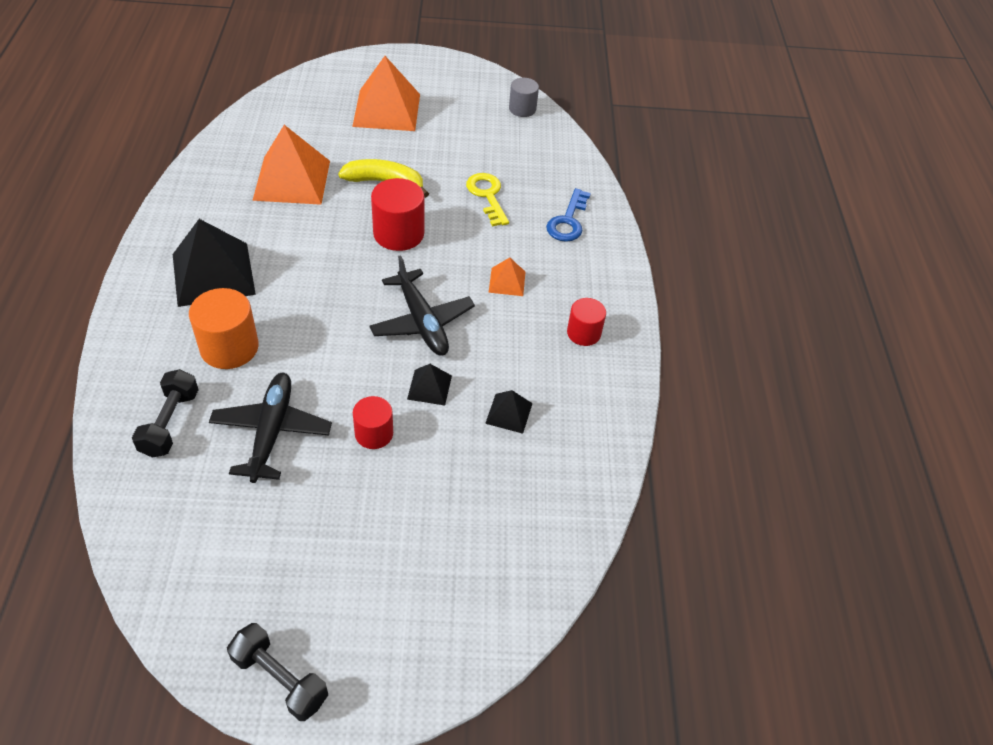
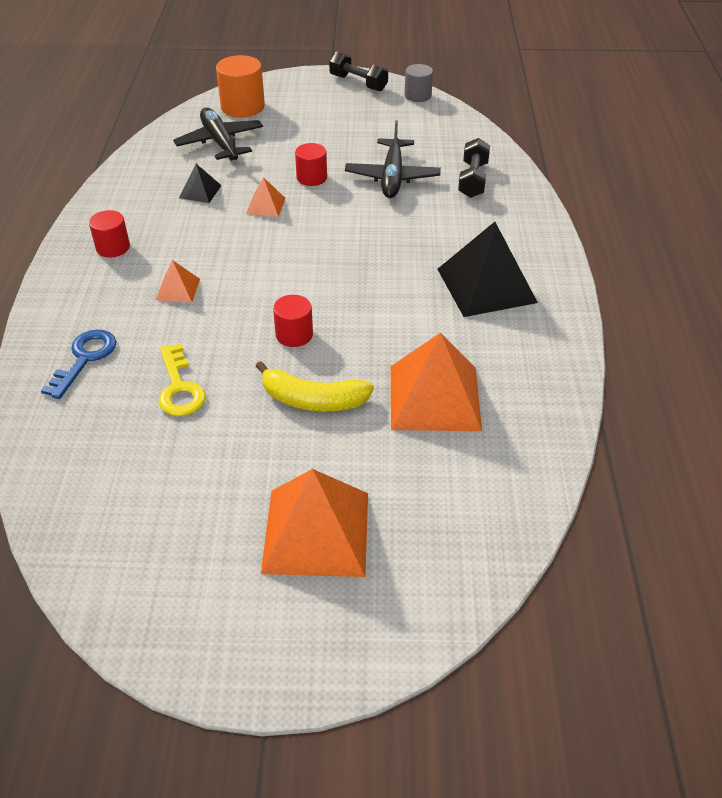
camera: 175 degrees left, 5 degrees down
(229, 347) = (446, 227): orange cylinder -> orange cylinder (242, 107)
(398, 233) = (294, 334): red cylinder -> red cylinder, size x0.63
(422, 321) = (270, 251): black plane -> black plane (220, 142)
(429, 387) = (265, 205): black pyramid -> orange pyramid
(522, 109) = (88, 550): grey cylinder -> grey cylinder (418, 95)

